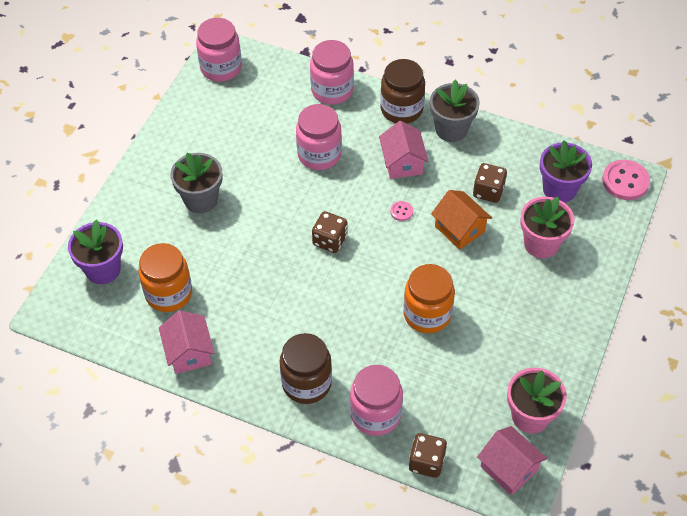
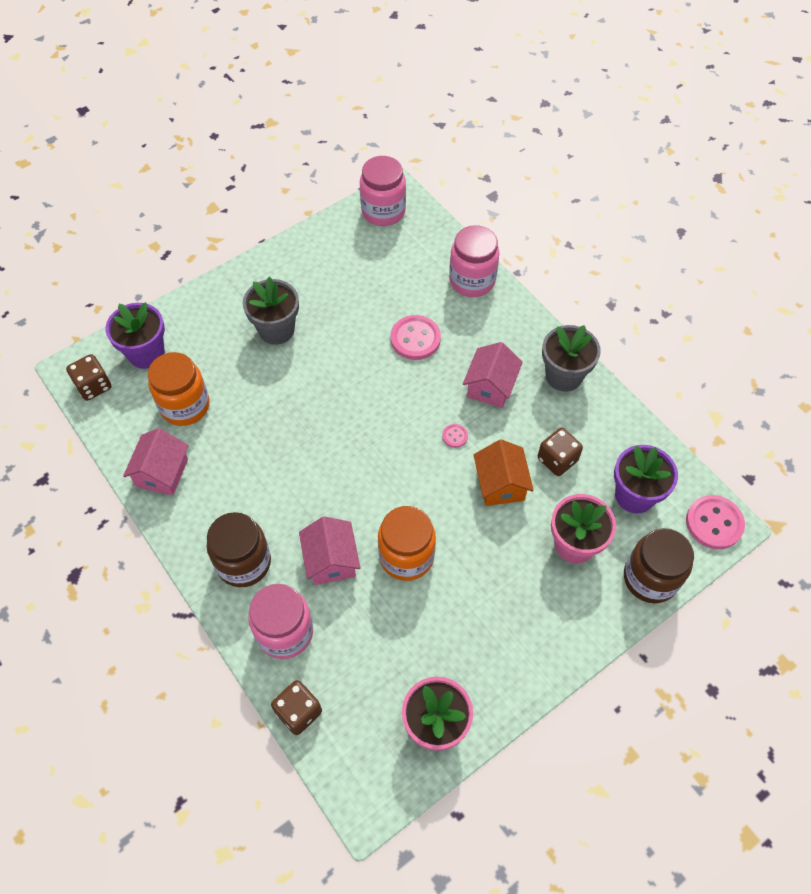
camera: 30 degrees right, 5 degrees up
(319, 154) = (415, 339): pink jar -> pink button
(330, 240) = (365, 430): brown dice -> brown dice (93, 386)
(401, 109) = (527, 331): brown jar -> brown jar (650, 578)
(508, 468) = (374, 769): pink house -> pink house (331, 560)

